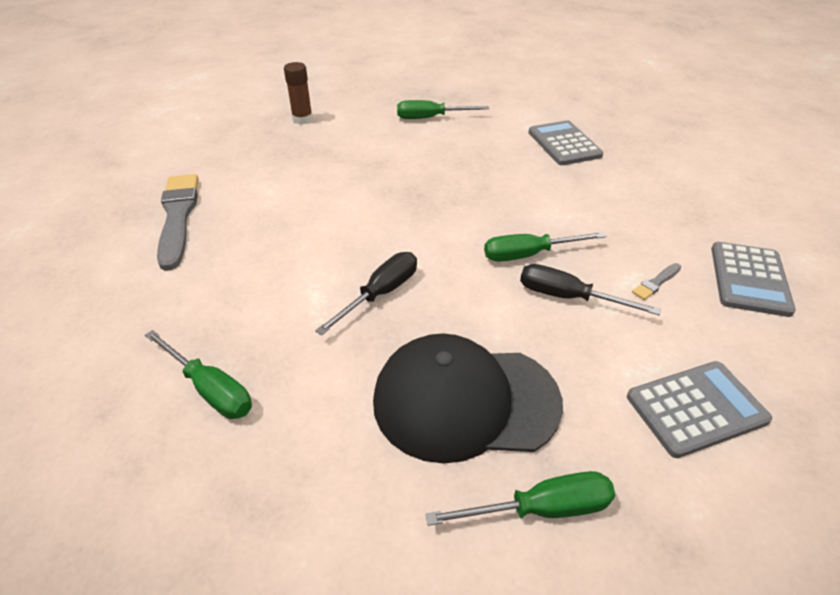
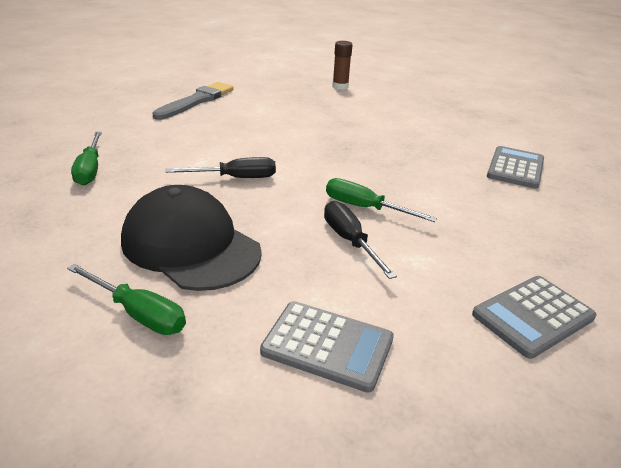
camera: 40 degrees right, 10 degrees down
(431, 118) = (430, 116): green screwdriver -> none
(656, 282) = (437, 271): grey brush -> none

